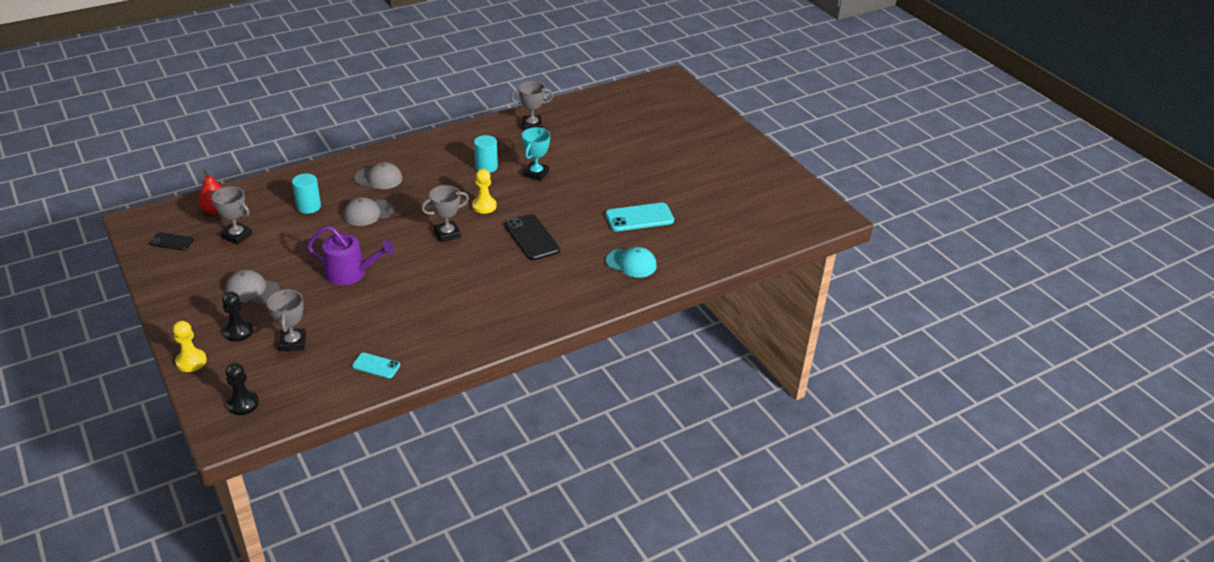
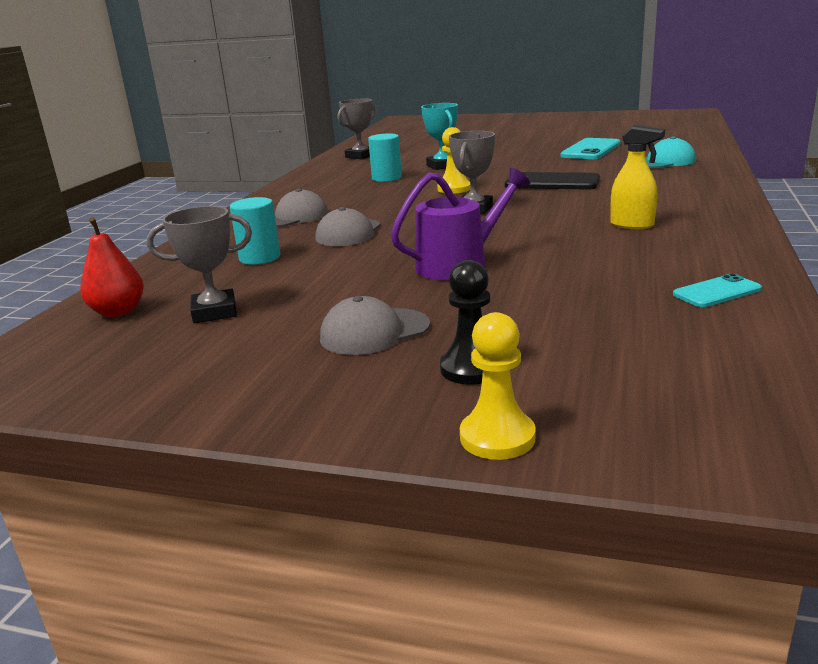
camera: 40 degrees left, 15 degrees down
(171, 242) = (106, 364): black phone -> none
(243, 404) = (715, 418): black pawn -> none
(293, 342) = (573, 333): grey trophy -> none
(464, 303) = (632, 225): none -> yellow spray bottle

